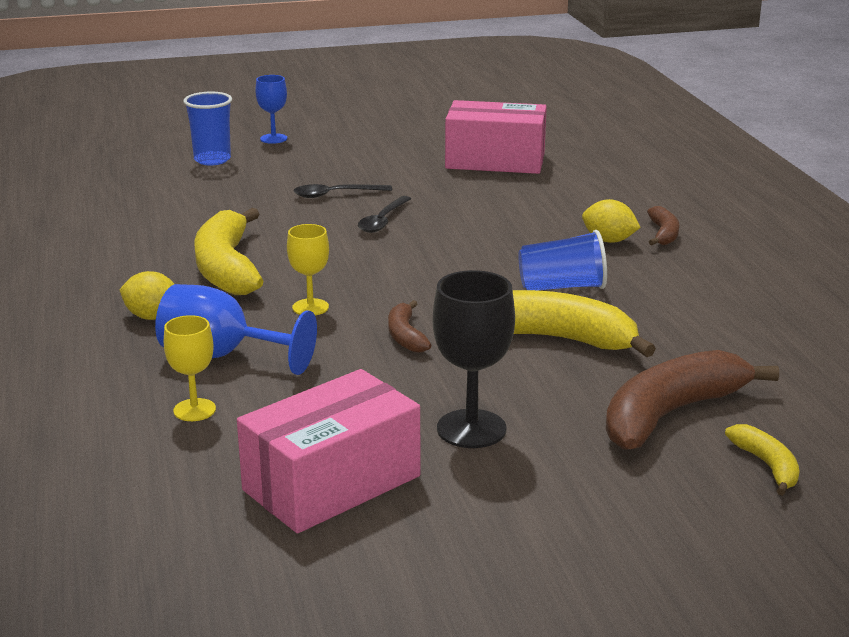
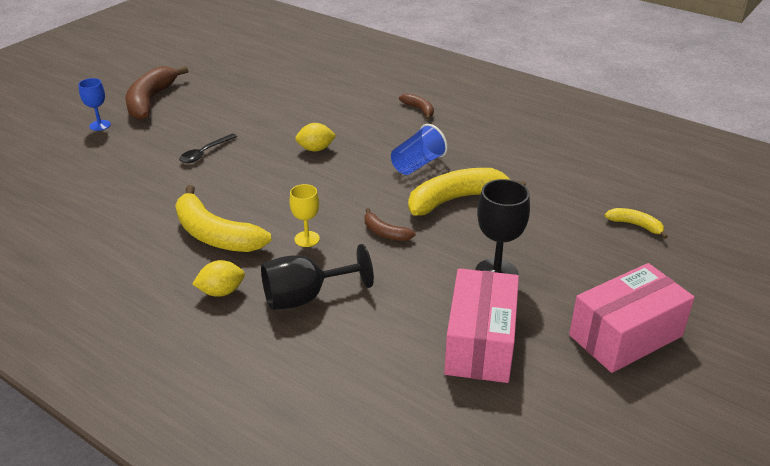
camera: 40 degrees left, 10 degrees up
(194, 410) = (344, 341): yellow goblet -> none
(212, 160) = (80, 157): blue cup -> none
(221, 356) = (305, 297): blue goblet -> black goblet
(383, 221) = (261, 160): black spoon -> none
(495, 161) = (266, 93): pink box -> pink box (625, 335)
(609, 240) = (399, 124): yellow lemon -> yellow lemon (316, 149)
(670, 414) = (564, 217): brown banana -> brown banana (150, 101)

